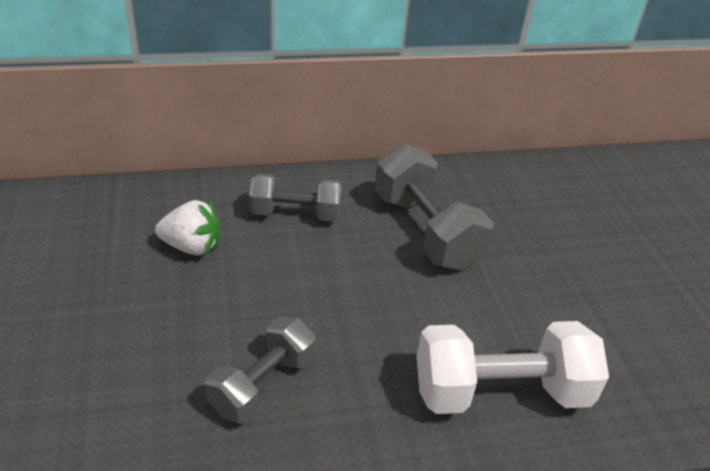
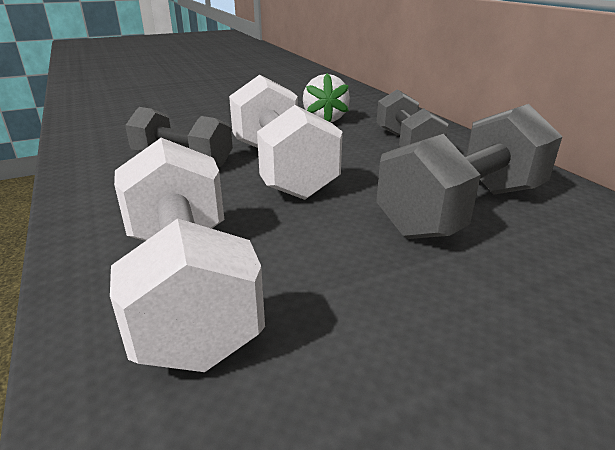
camera: 80 degrees right, 10 degrees down
(319, 309) = (281, 169): none -> white dumbbell

